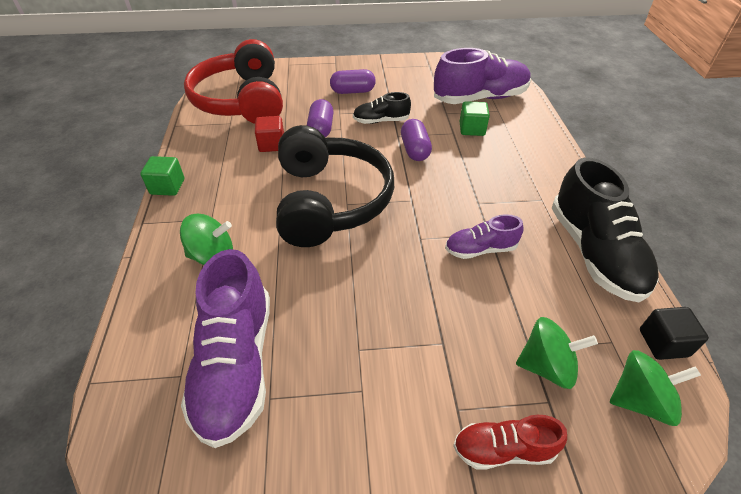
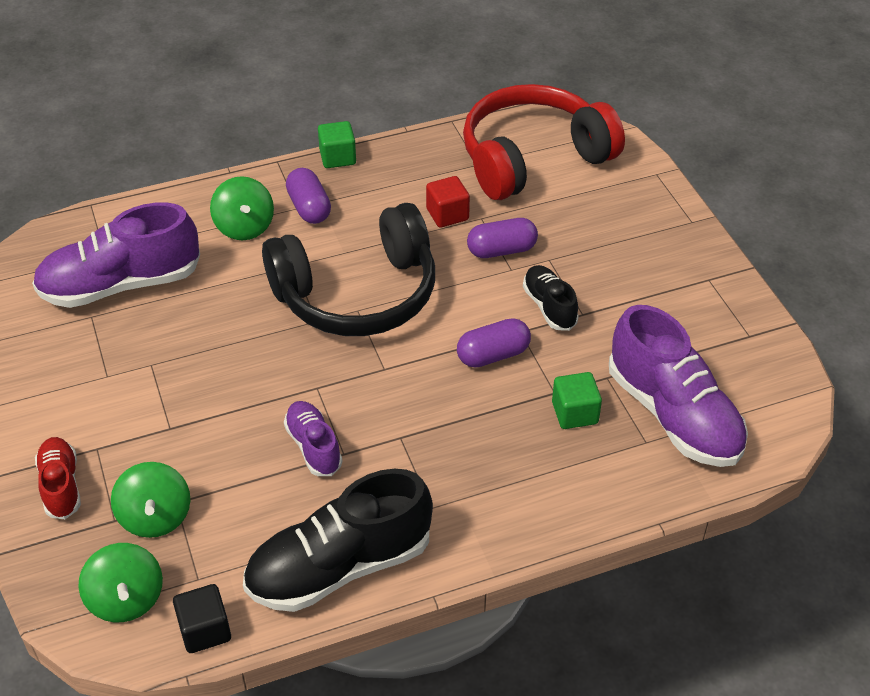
camera: 75 degrees right, 0 degrees up
(353, 91) = (614, 260): purple capsule -> purple capsule (309, 208)

